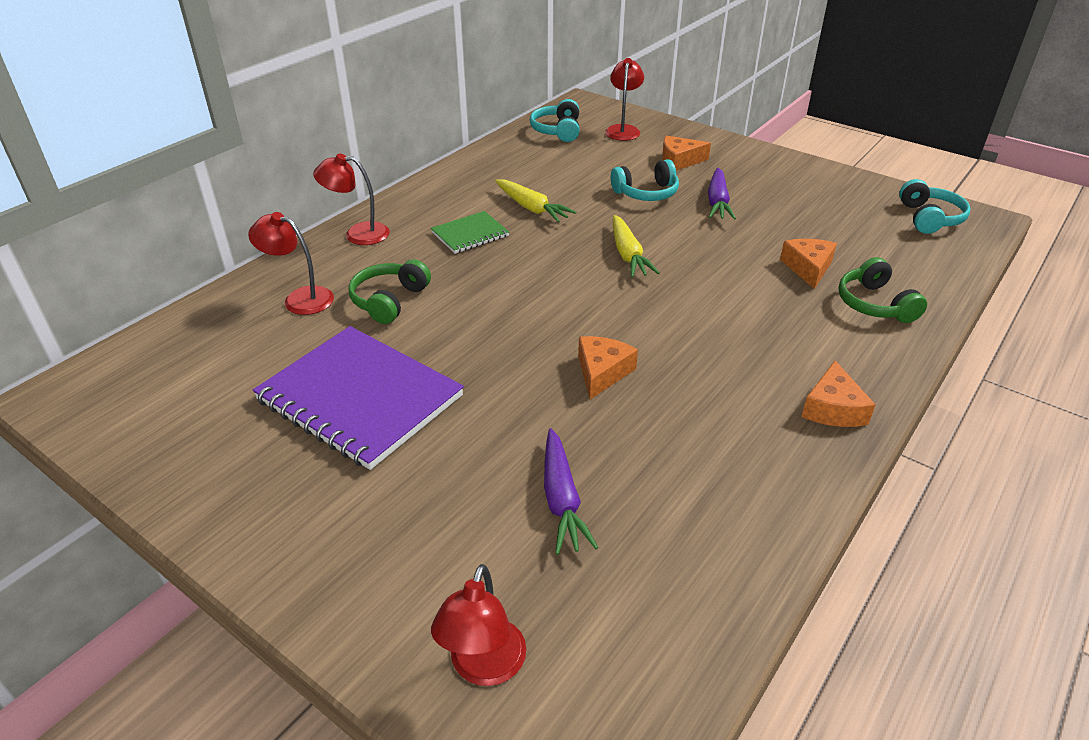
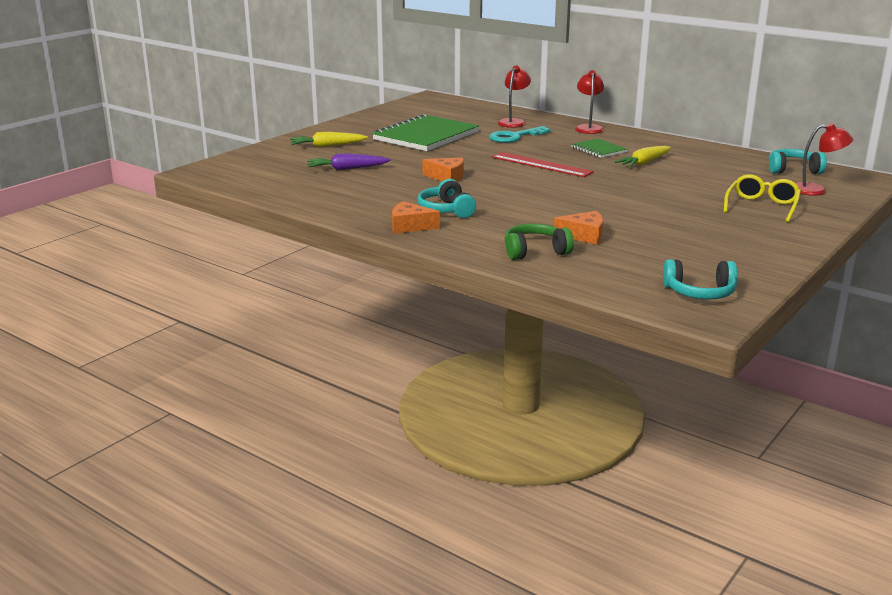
camera: 90 degrees right, 15 degrees down
(360, 398) = (426, 136): purple notebook -> green notebook
(389, 300) = (514, 137): green headphones -> turquoise key
(484, 667) = (260, 158): red lamp -> none
(537, 283) = (541, 164): none -> red ruler
(628, 255) = (586, 186): yellow carrot -> yellow carrot (327, 146)
(646, 193) = (688, 194): turquoise headphones -> turquoise headphones (446, 210)
(679, 161) = (762, 206): orange cheese -> yellow glasses
(717, 202) = (686, 215): purple carrot -> none

